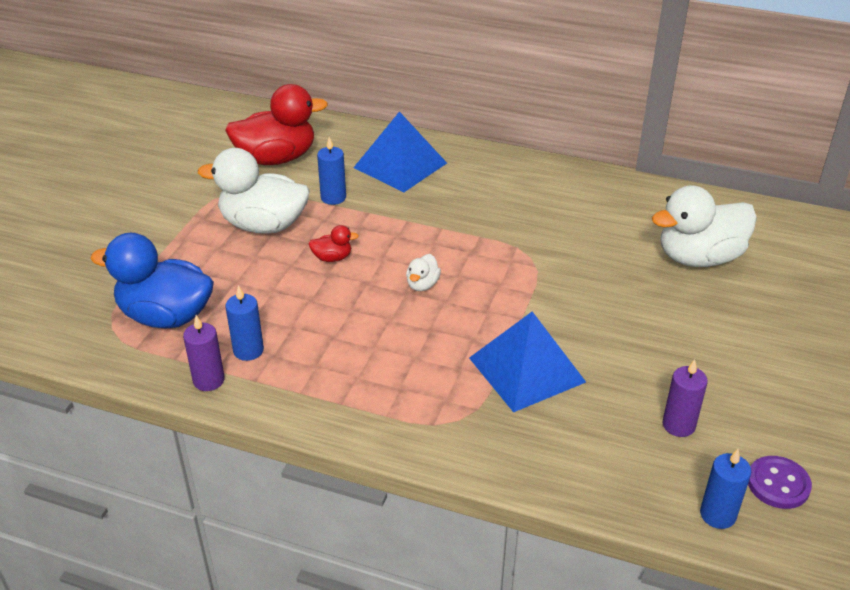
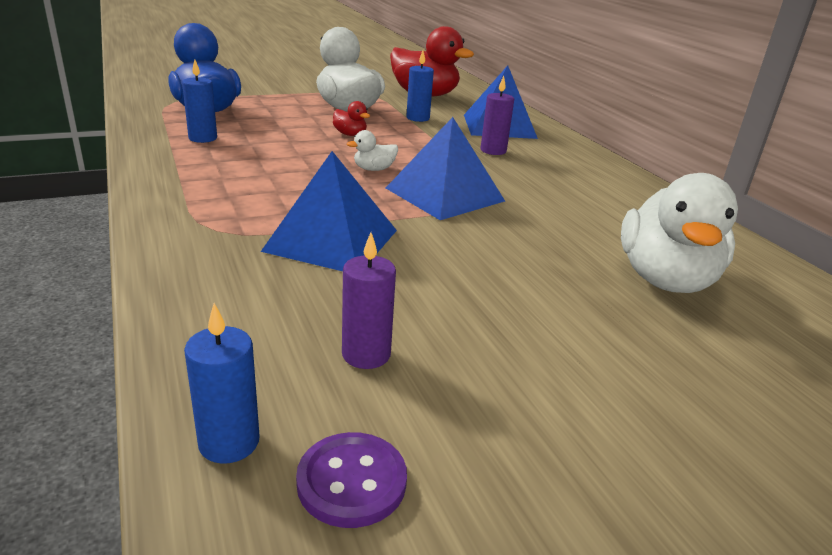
camera: 45 degrees right, 10 degrees down
(208, 380) = (153, 136): purple candle -> purple candle (493, 151)
(503, 274) = (444, 194): none -> blue pyramid
(699, 258) = (665, 279): white duck -> white duck turned 105 degrees counterclockwise

